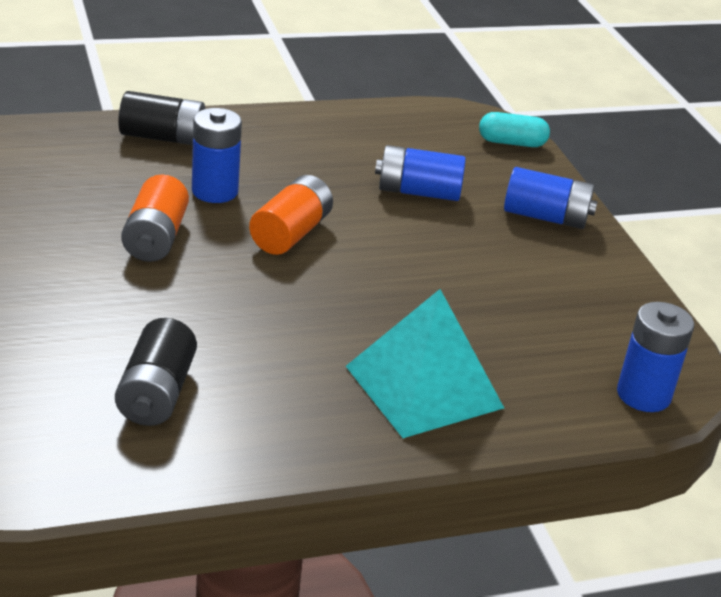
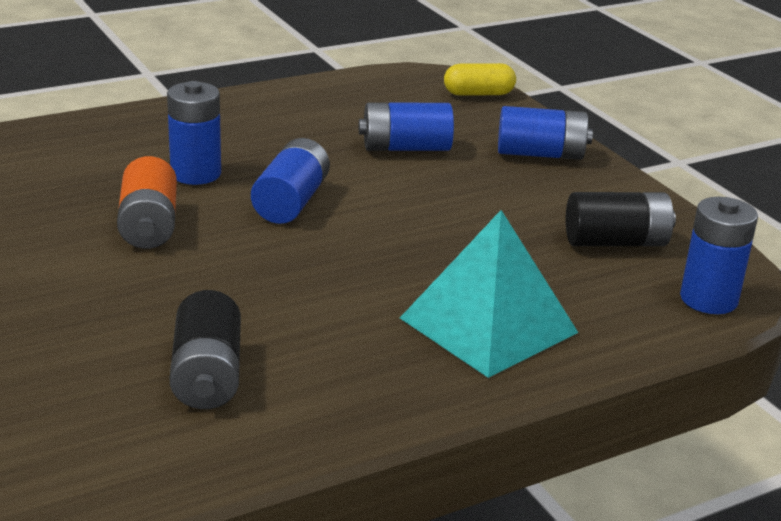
camera: 10 degrees left, 5 degrees down
(163, 137) = (121, 131): black battery -> black battery (616, 242)
(290, 233) = (291, 202): orange battery -> blue battery
(511, 143) = (478, 94): turquoise capsule -> yellow capsule

